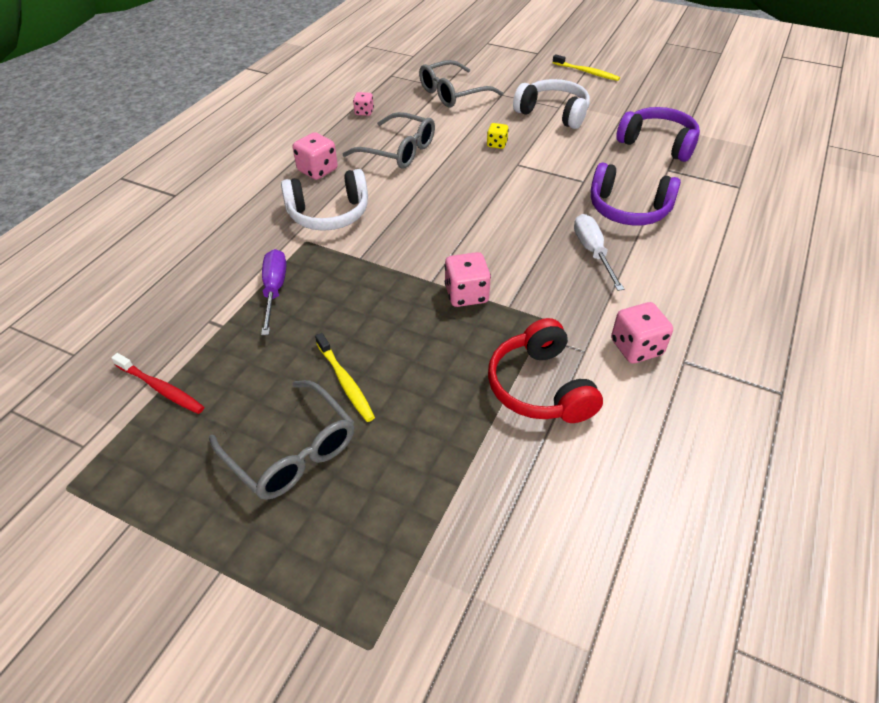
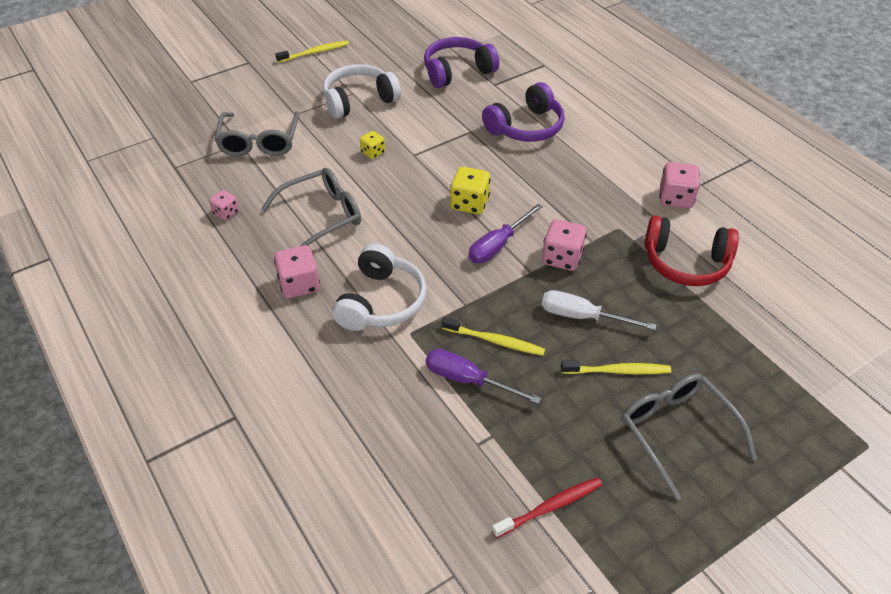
camera: 60 degrees left, 0 degrees up
(292, 451) = (676, 432): grey glasses -> grey glasses turned 105 degrees counterclockwise
(329, 290) = (495, 341): none -> yellow toothbrush
(448, 250) = (498, 245): none -> purple screwdriver
(486, 215) = (469, 203): none -> yellow dice
(592, 252) = (562, 169): white screwdriver -> white screwdriver (582, 317)

